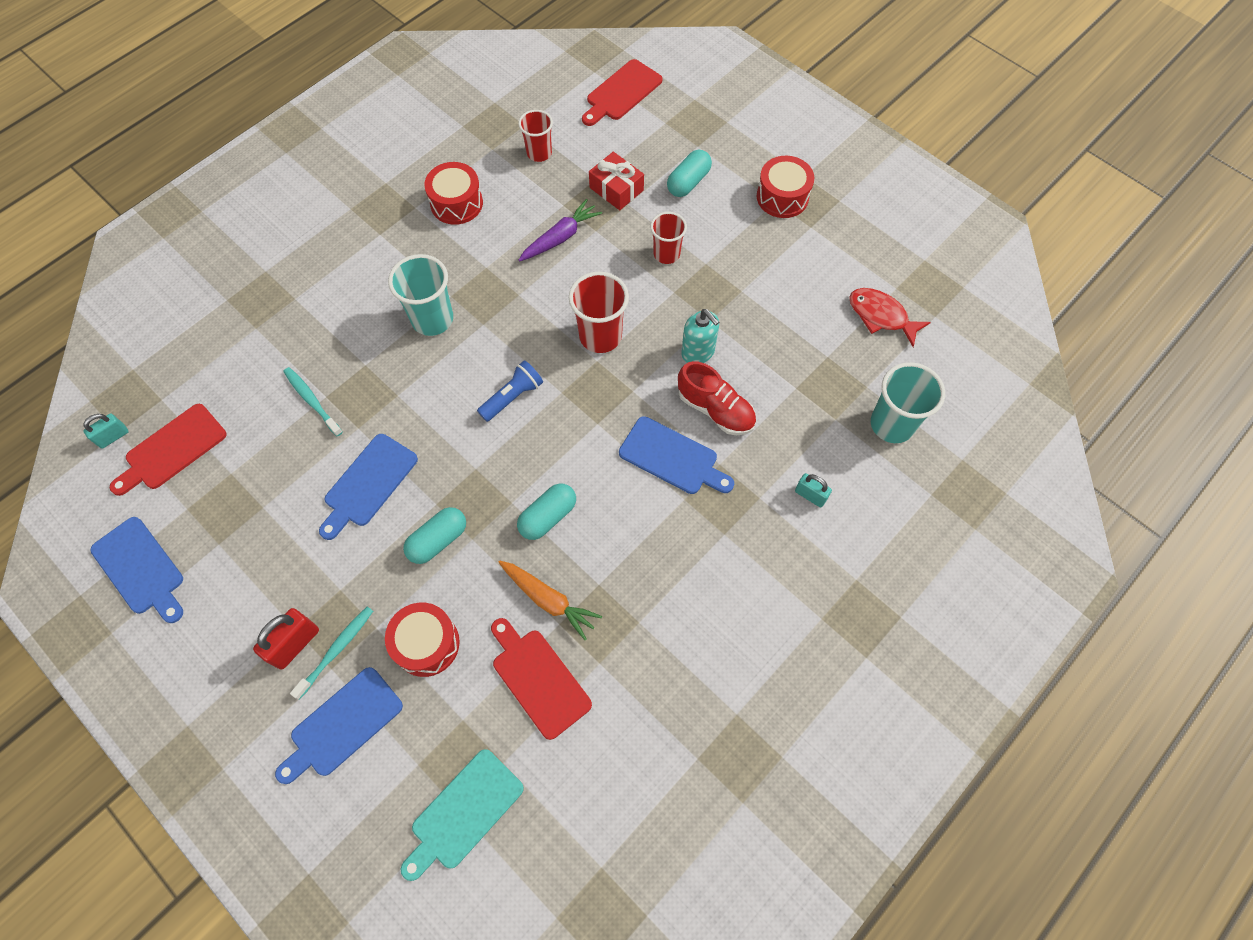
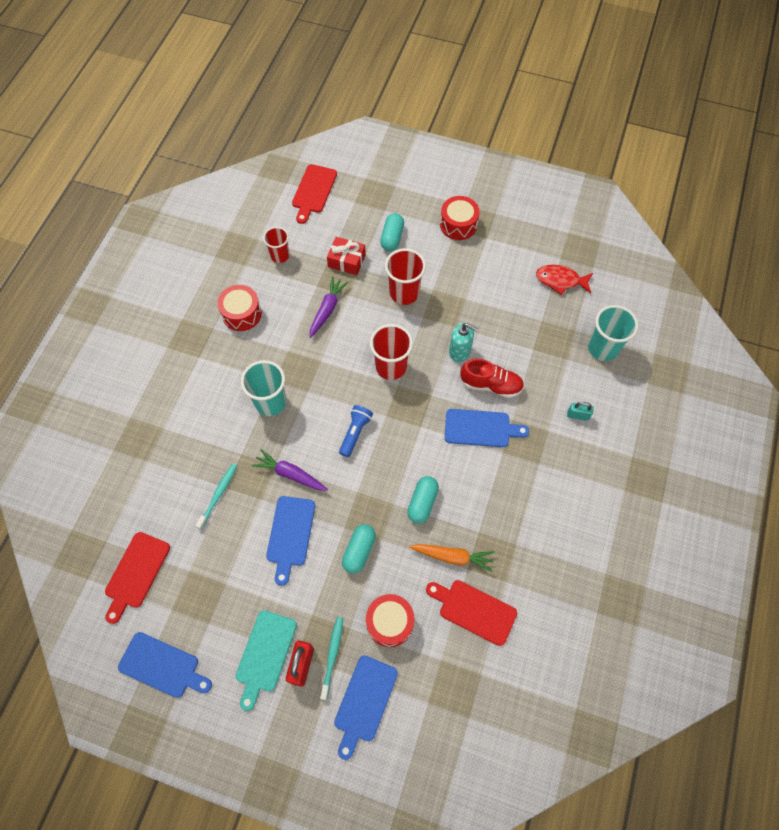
camera: 25 degrees left, 0 degrees up
(113, 437) = (86, 584): turquoise padlock -> none
(312, 401) = (218, 495): turquoise toothbrush -> turquoise toothbrush turned 90 degrees clockwise
(408, 413) = (290, 474): none -> purple carrot
(463, 812) = (474, 718): turquoise cutting board -> turquoise cutting board (265, 654)
(666, 254) = (404, 293): red cup -> red cup, size x1.53

